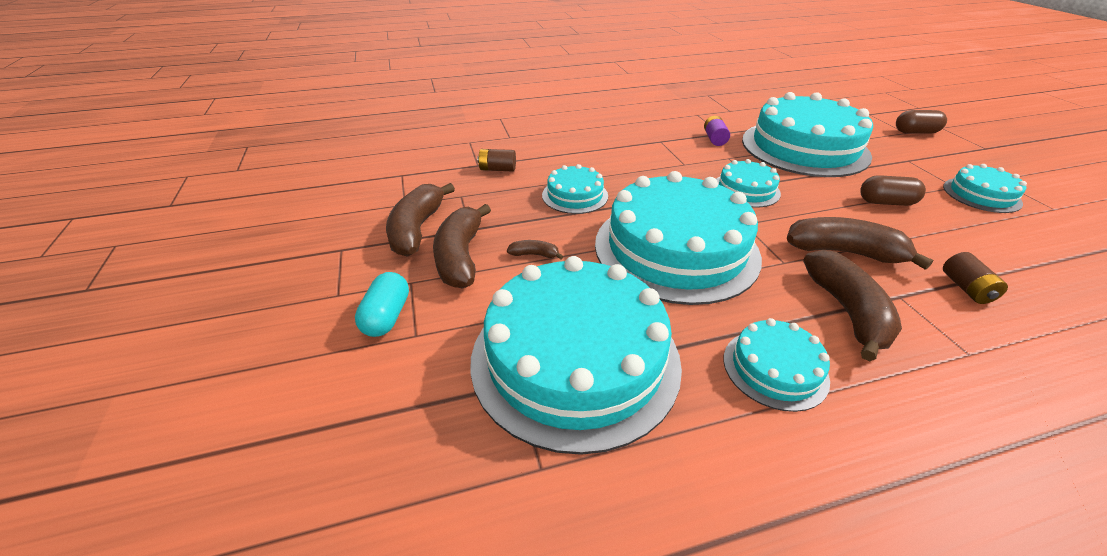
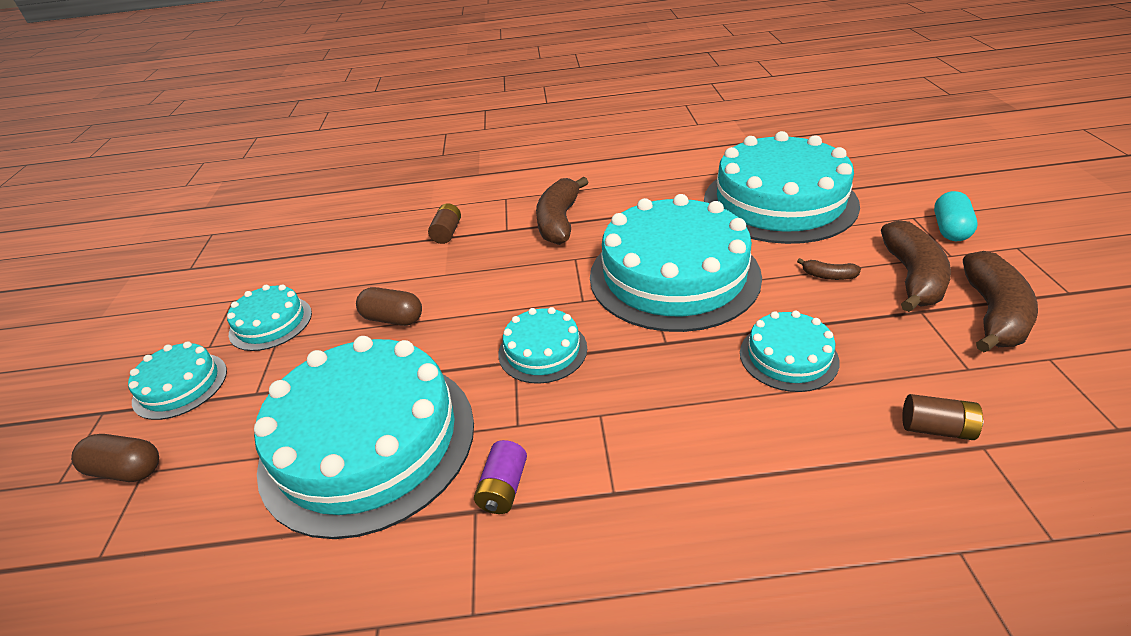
camera: 165 degrees left, 0 degrees up
(775, 368) = (640, 194): turquoise cake -> turquoise cake (180, 385)
(844, 252) = (509, 264): brown banana -> none

